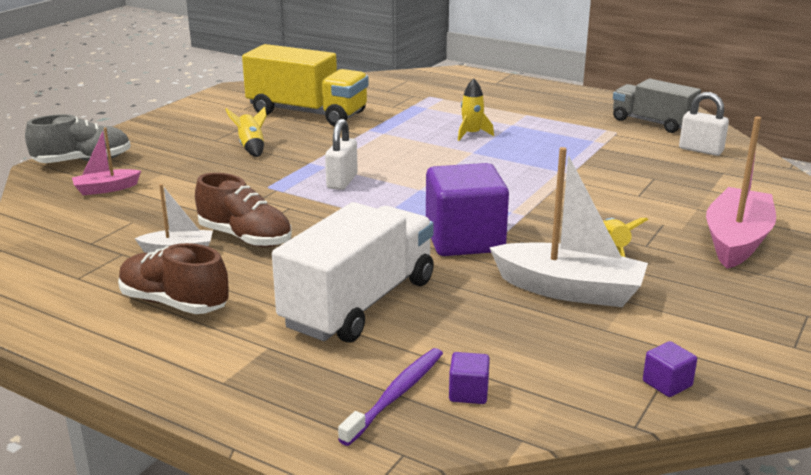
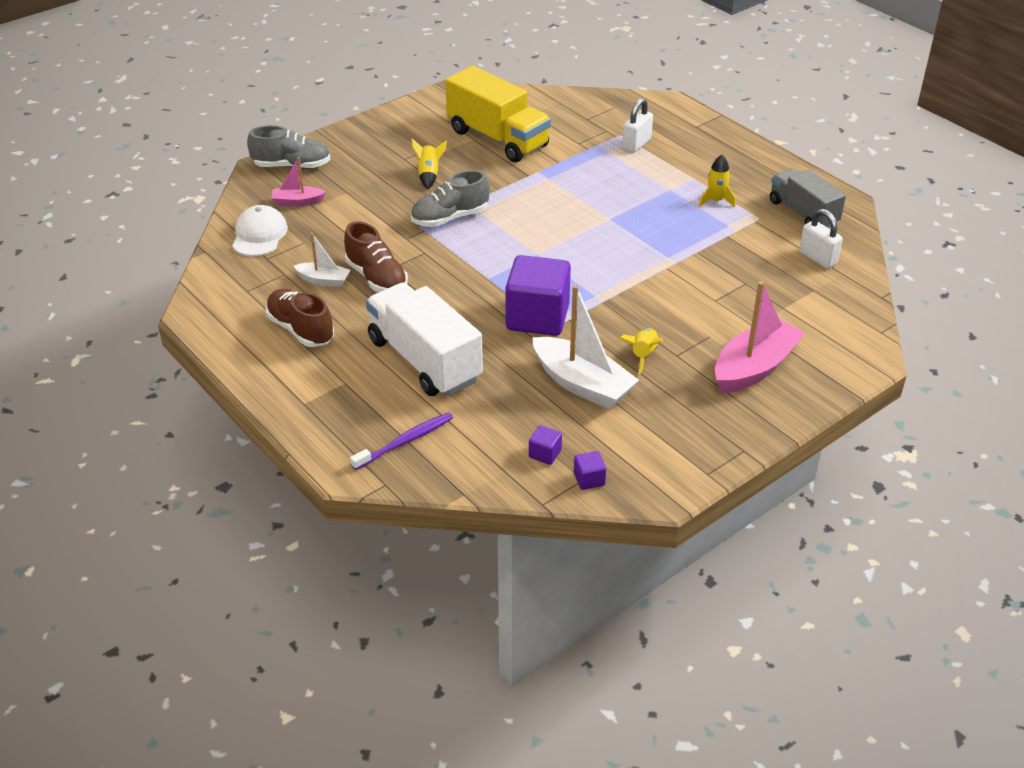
camera: 20 degrees right, 15 degrees up
(70, 223) = (259, 235): none -> white cap
(299, 176) = (450, 218): none -> grey shoe
(342, 181) = (480, 231): white padlock -> white padlock (636, 144)
(359, 303) = (424, 360): white truck -> white truck turned 90 degrees counterclockwise
(468, 393) = (452, 452): purple cube -> purple cube (545, 454)
(471, 134) = (624, 195): yellow rocket -> yellow rocket (715, 201)

